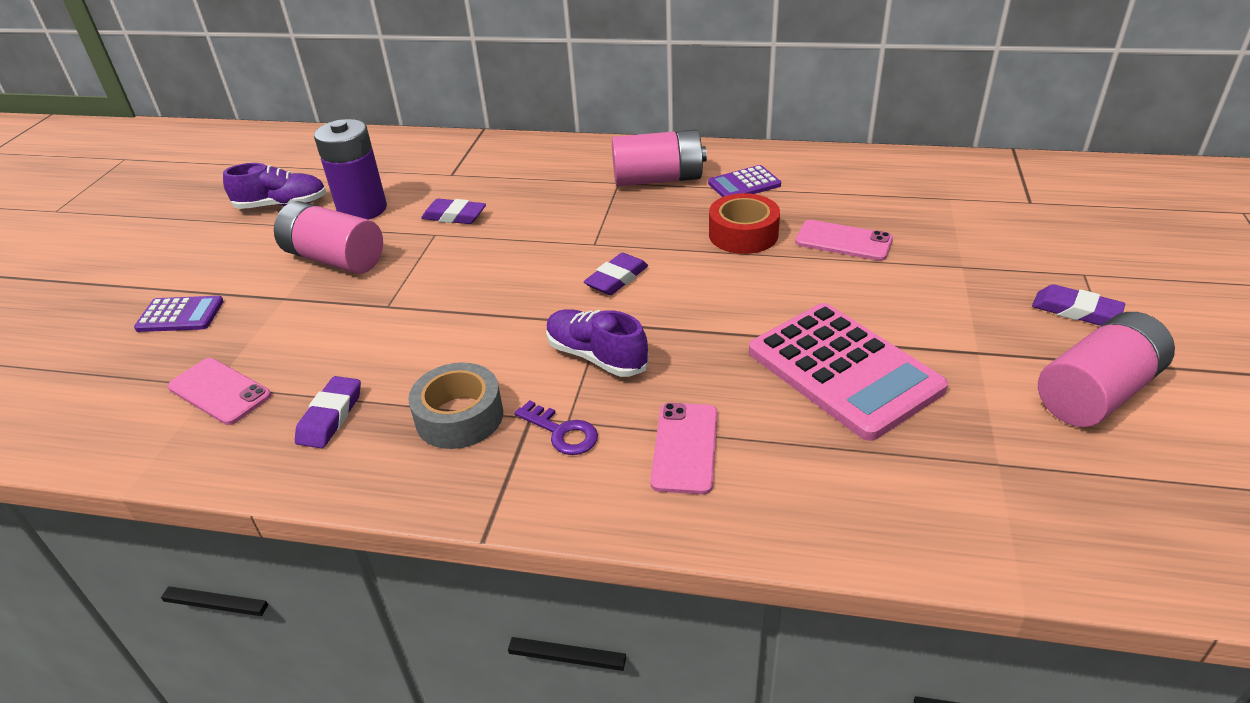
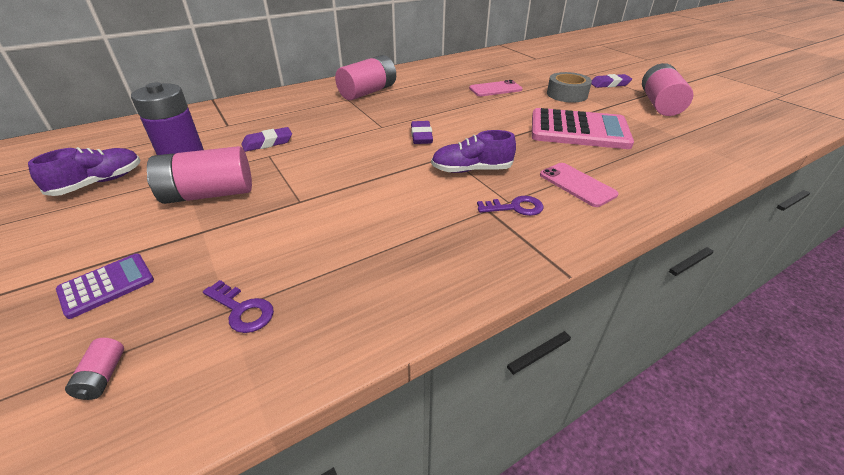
camera: 45 degrees left, 0 degrees up
(104, 389) = (103, 376): none -> pink battery
(219, 391) = (242, 310): pink phone -> purple key
(330, 417) = (366, 274): purple eraser -> none
(459, 417) = (450, 229): grey tape -> grey tape (567, 94)
(743, 234) = (449, 100): red tape -> none
(744, 184) = (415, 82): purple calculator -> none

